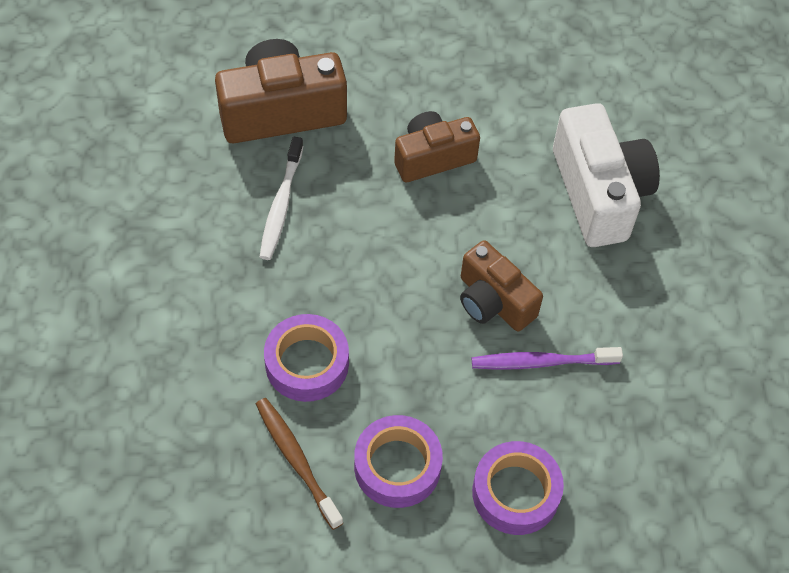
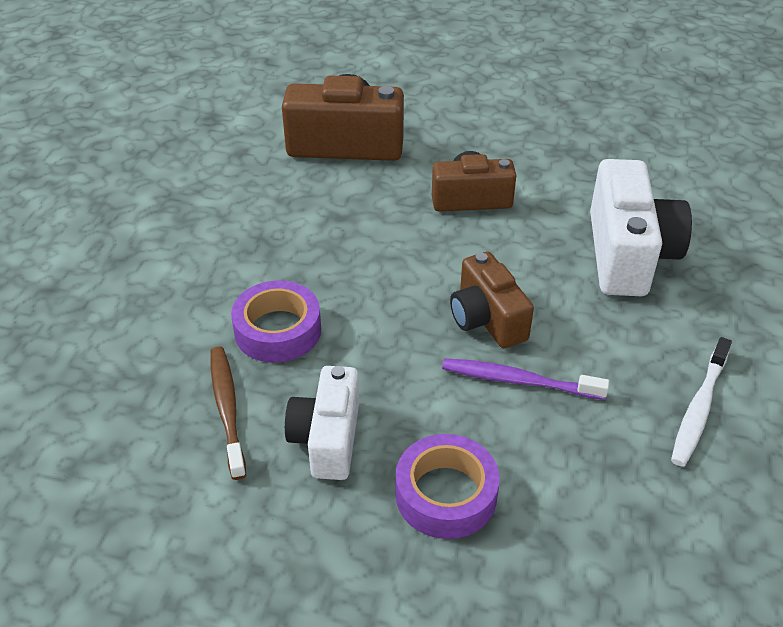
camera: 20 degrees right, 15 degrees down
(281, 205) = (313, 207): white toothbrush -> white toothbrush (699, 408)
(397, 466) = (327, 439): purple tape -> white camera

